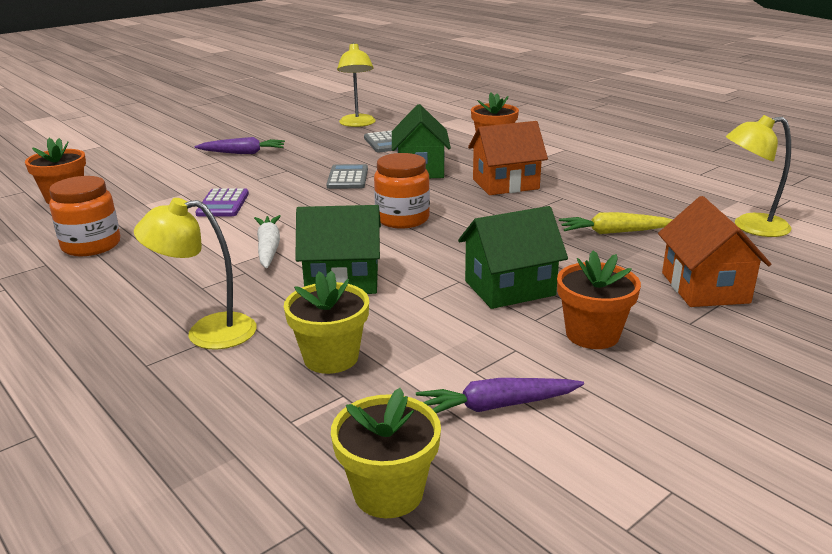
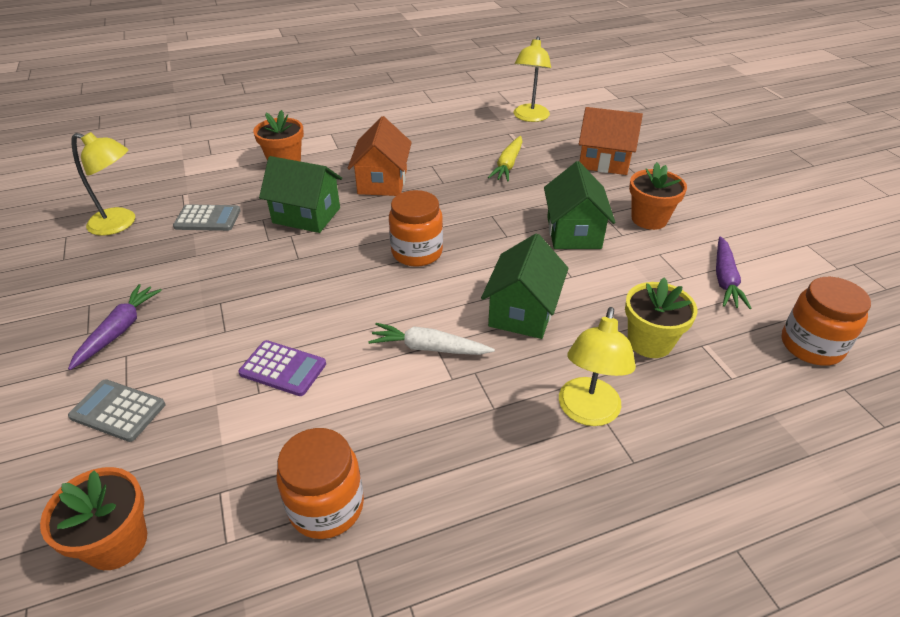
camera: 70 degrees left, 15 degrees up
(347, 178) = (286, 264): grey calculator -> grey calculator (118, 411)
(388, 492) = (811, 345): yellow flower pot -> orange jar

